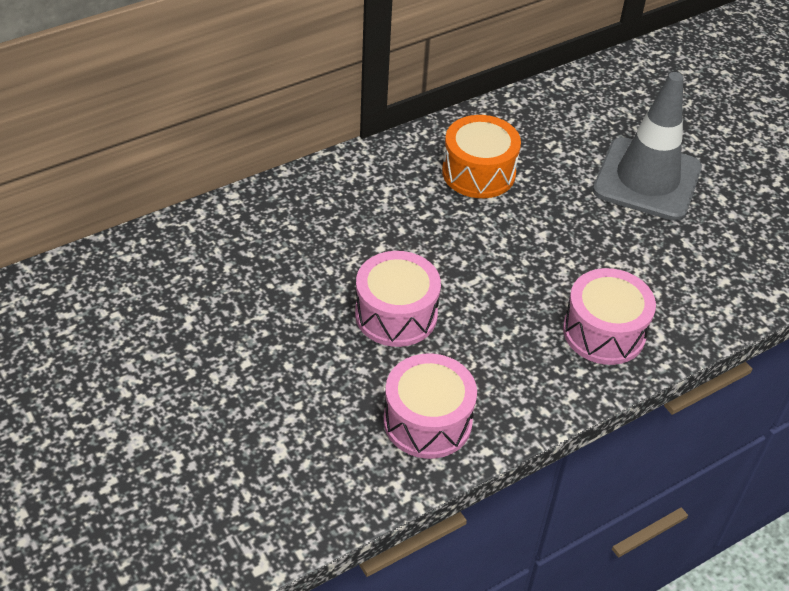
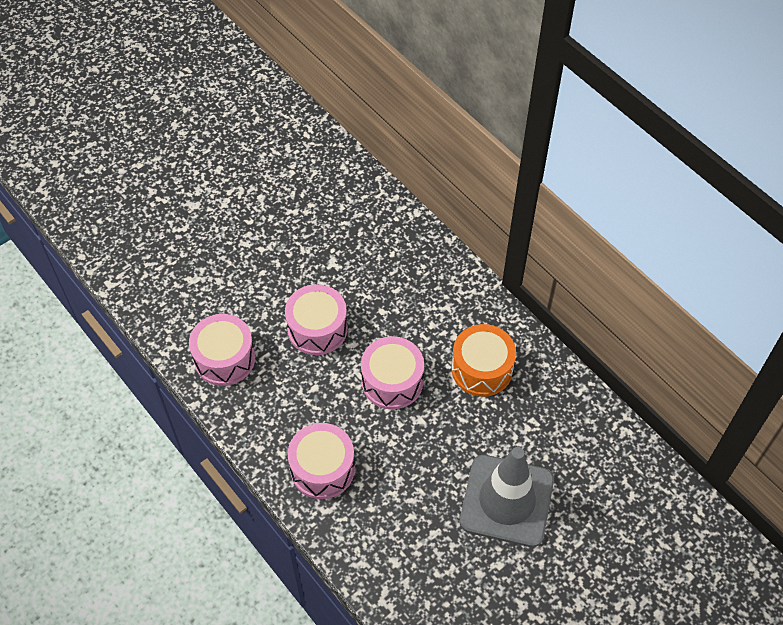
camera: 85 degrees right, 10 degrees up
(486, 251) = (392, 381): none -> pink drum

